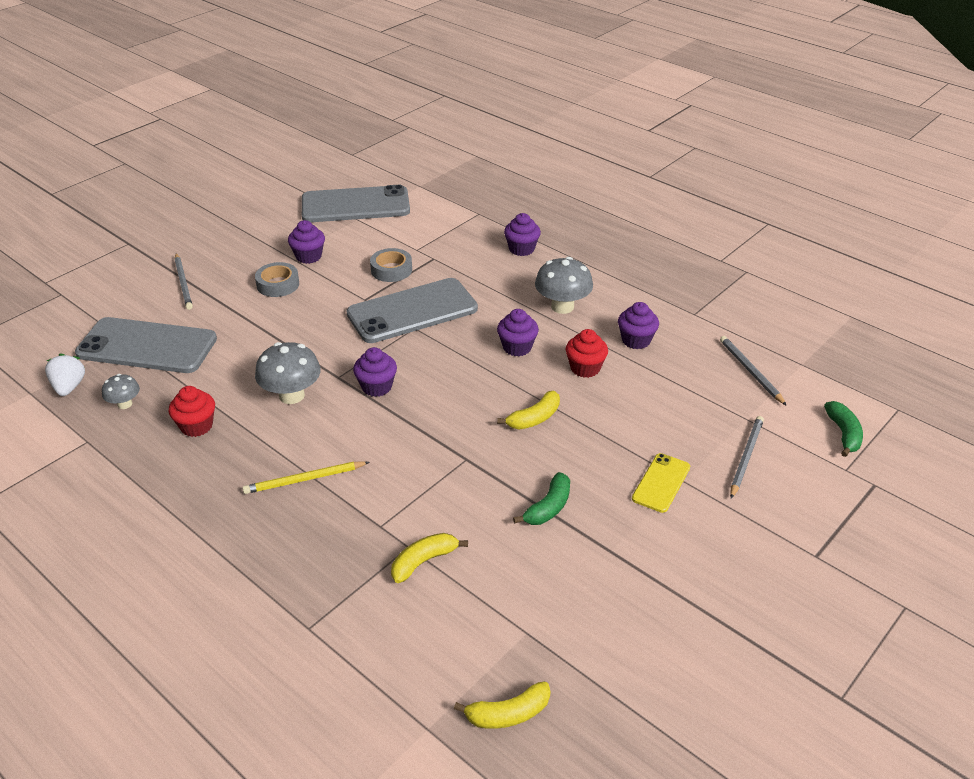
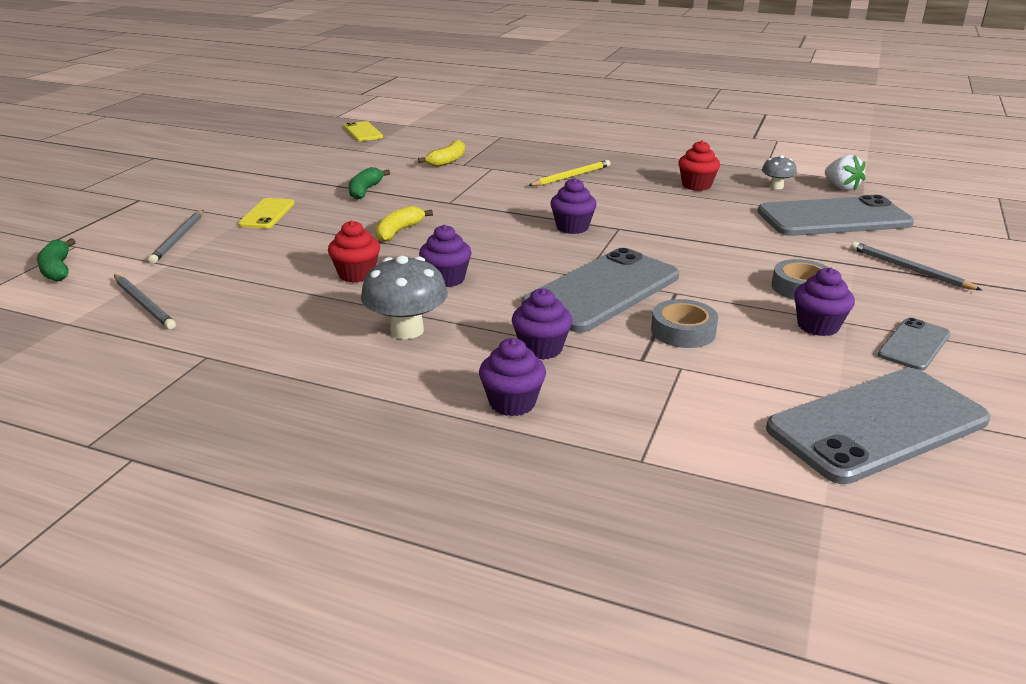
camera: 160 degrees right, 10 degrees down
(274, 235) = (914, 344): none -> grey phone
(291, 395) = (644, 211): grey mushroom -> none
(508, 714) = (363, 132): yellow banana -> yellow phone
(636, 340) = (295, 310): purple cupcake -> purple cupcake (541, 349)

